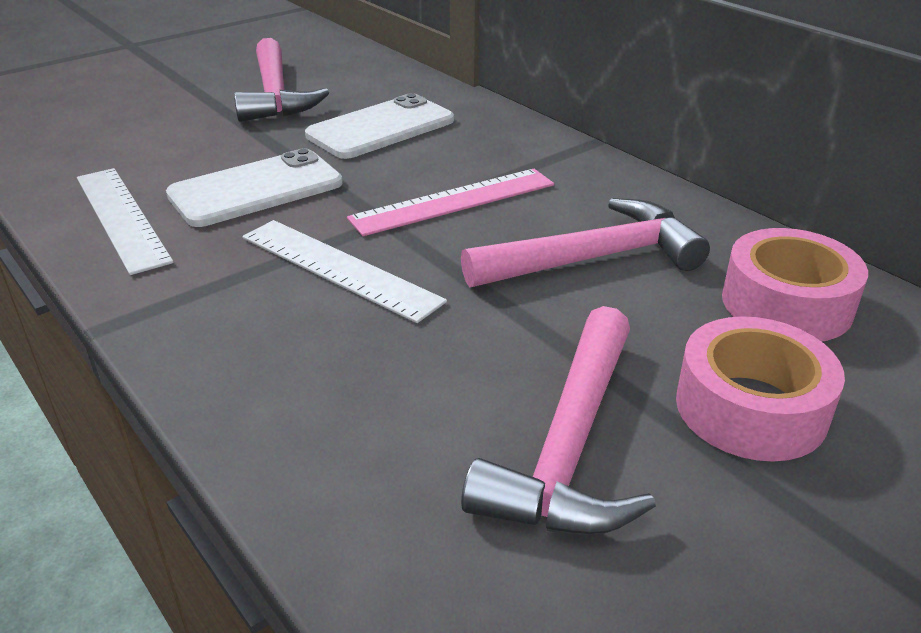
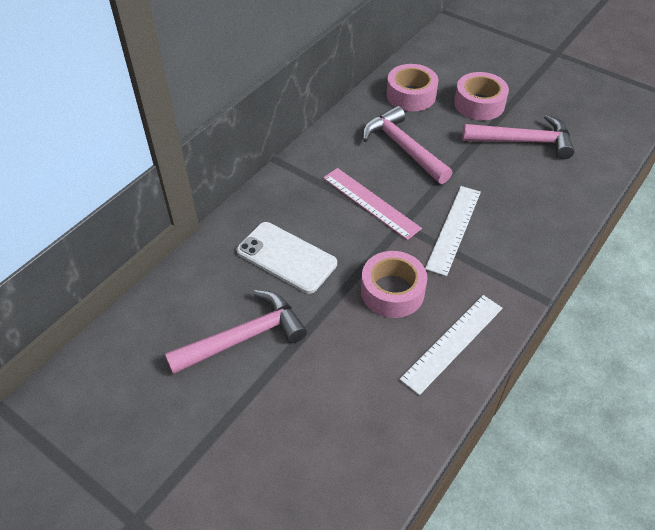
camera: 105 degrees left, 15 degrees up
(256, 189) = (392, 291): white phone -> pink tape

